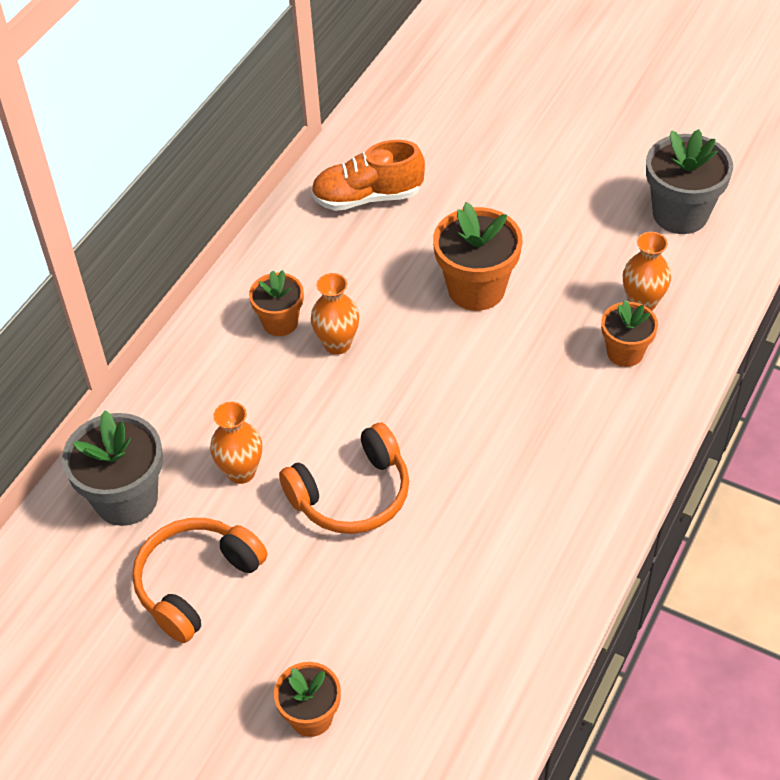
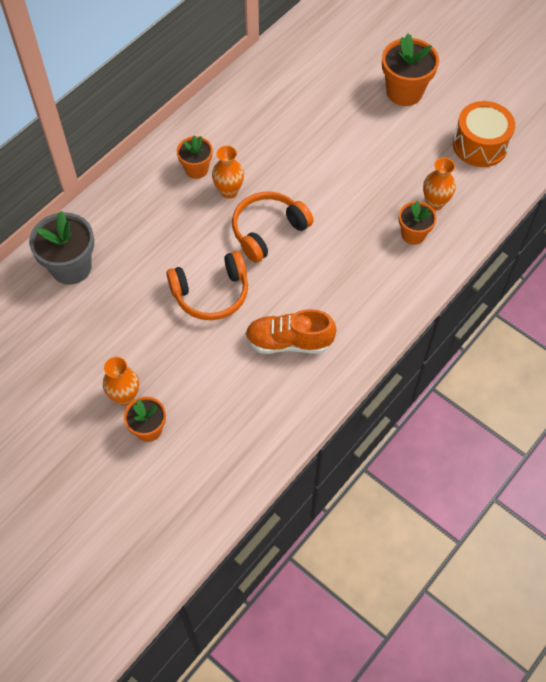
camera: 10 degrees right, 10 degrees up
(196, 583) = (100, 330): orange headphones -> orange headphones (268, 230)
(241, 472) = (146, 264): orange vase -> orange vase (125, 396)
(367, 197) = (276, 93): orange shoe -> orange shoe (289, 342)
(476, 289) = (329, 171): orange flower pot -> orange flower pot (404, 92)
(680, 214) = (480, 145): grey flower pot -> orange drum

